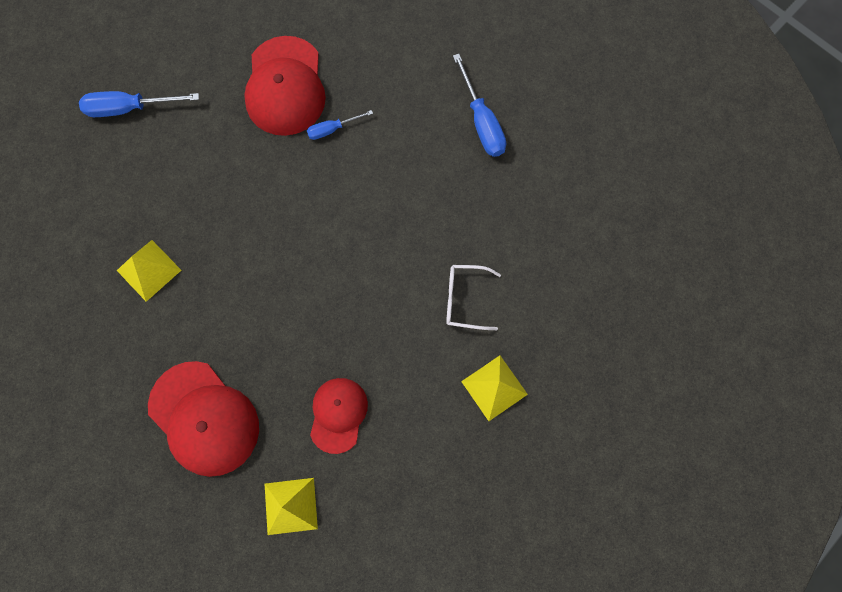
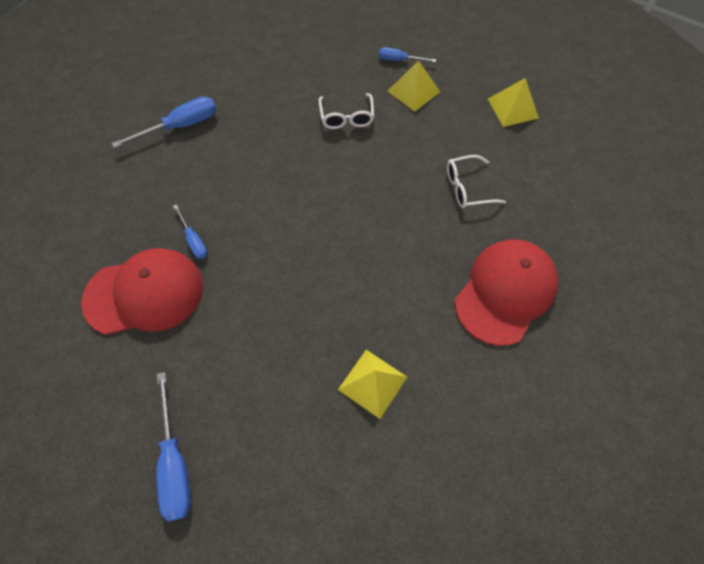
camera: 100 degrees left, 10 degrees down
(291, 506) = (552, 208): yellow pyramid -> yellow pyramid (512, 108)
(338, 414) = (467, 188): red cap -> white glasses
(551, 381) = (399, 60): none -> blue screwdriver

